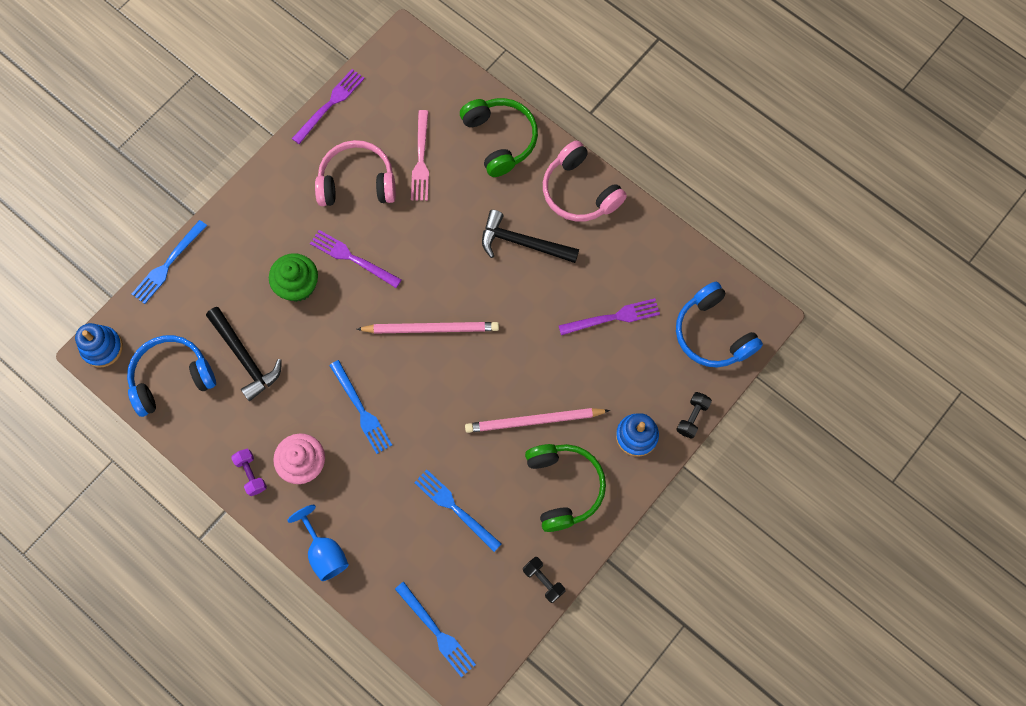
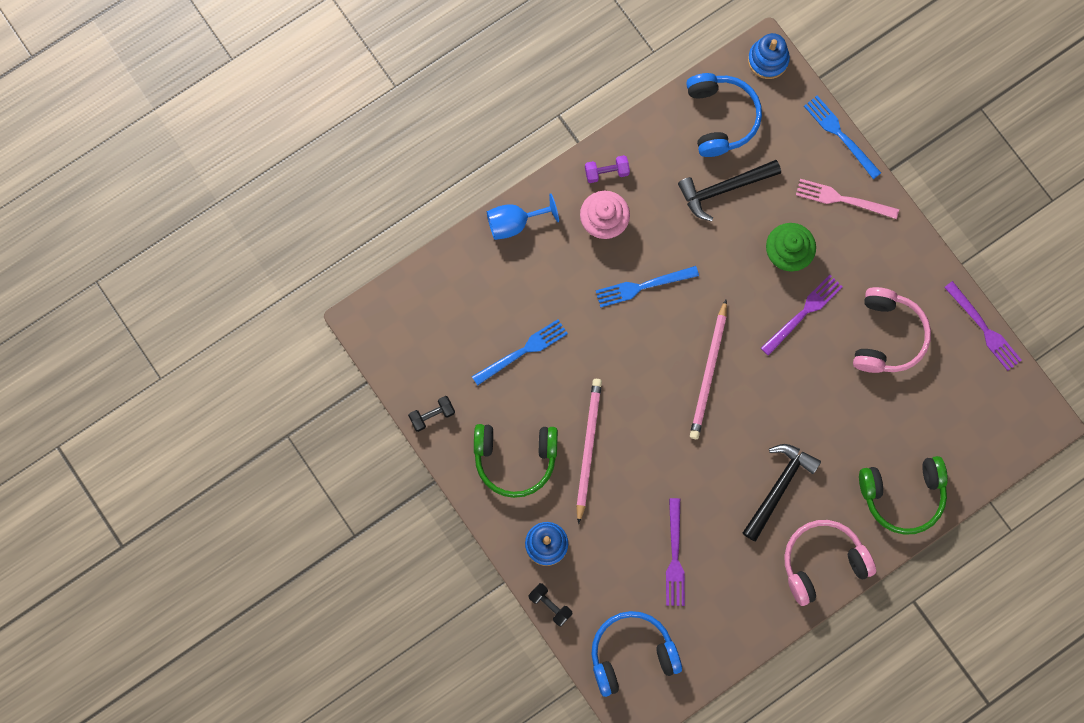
camera: 105 degrees right, 5 degrees up
(421, 159) = (898, 407): pink fork -> pink fork (842, 199)
(436, 631) = (414, 306): blue fork -> none

